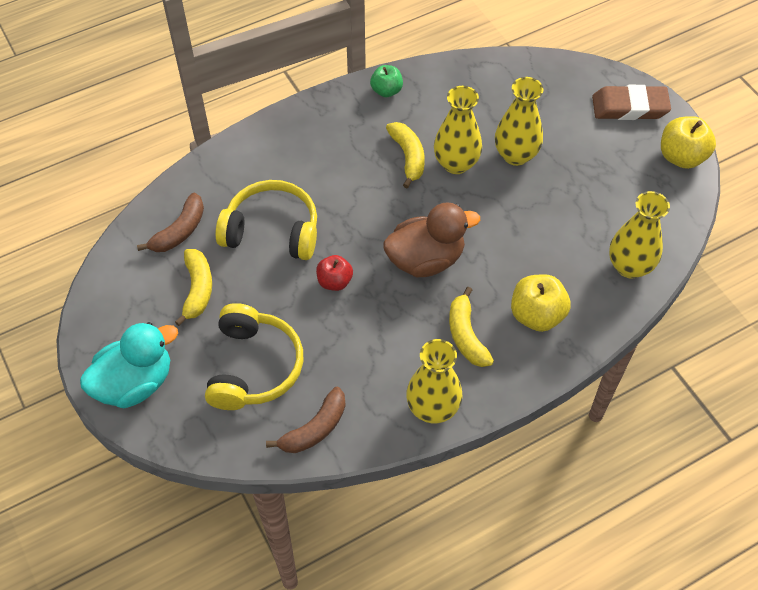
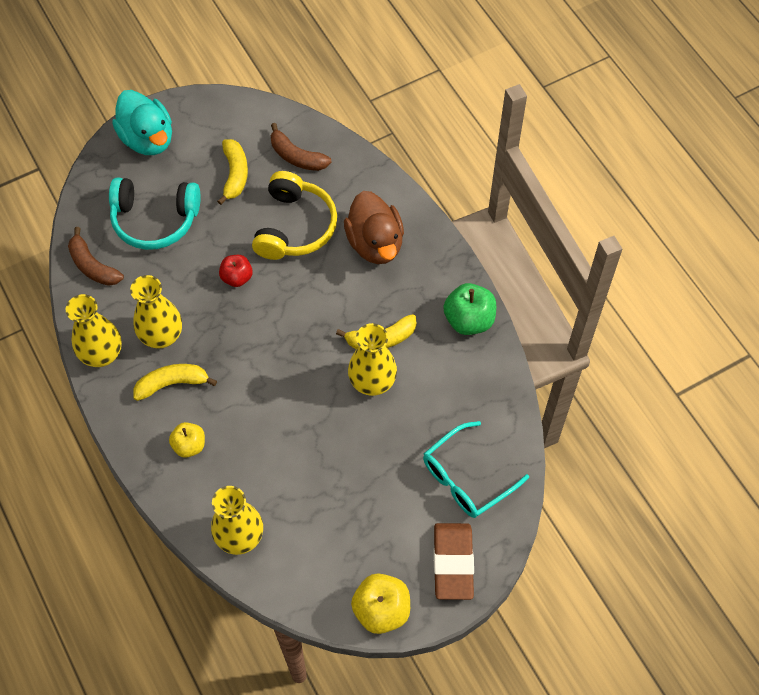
camera: 90 degrees right, 5 degrees up
(197, 289) = (235, 174): yellow banana -> yellow banana turned 90 degrees counterclockwise
(254, 367) = (155, 220): yellow headphones -> turquoise headphones
(386, 91) = (469, 320): green apple -> green apple, size x1.55
(425, 259) = (257, 352): brown duck -> brown duck (375, 243)
(515, 155) = (383, 439): yellow vase -> yellow vase (162, 336)
(537, 315) = (189, 445): yellow apple -> yellow apple, size x0.64
(548, 96) = (466, 478): none -> turquoise glasses

